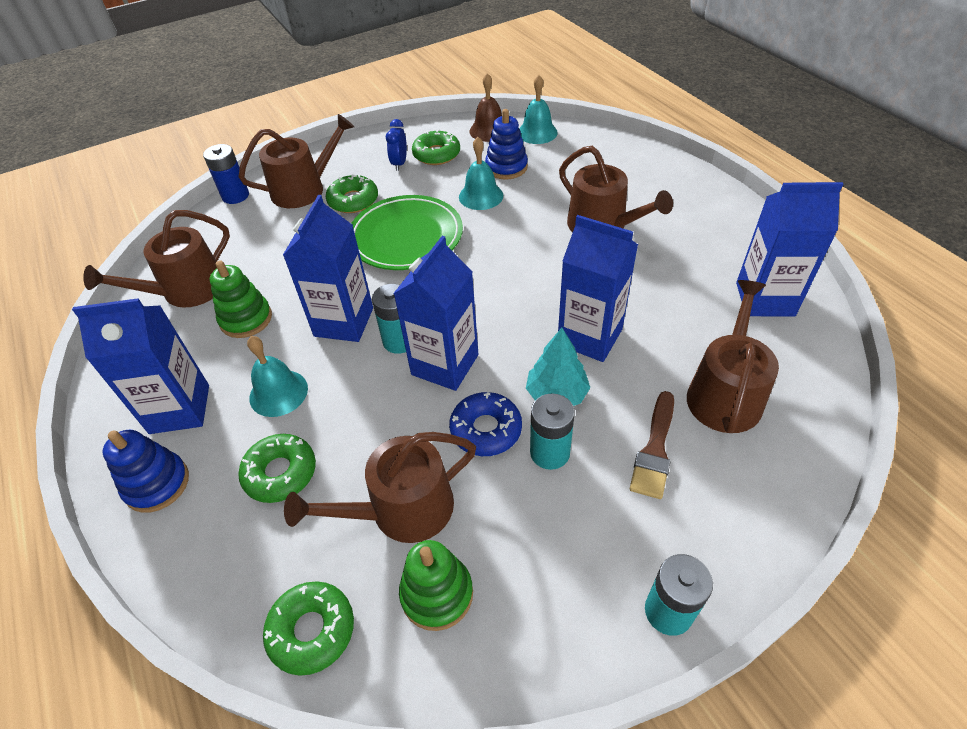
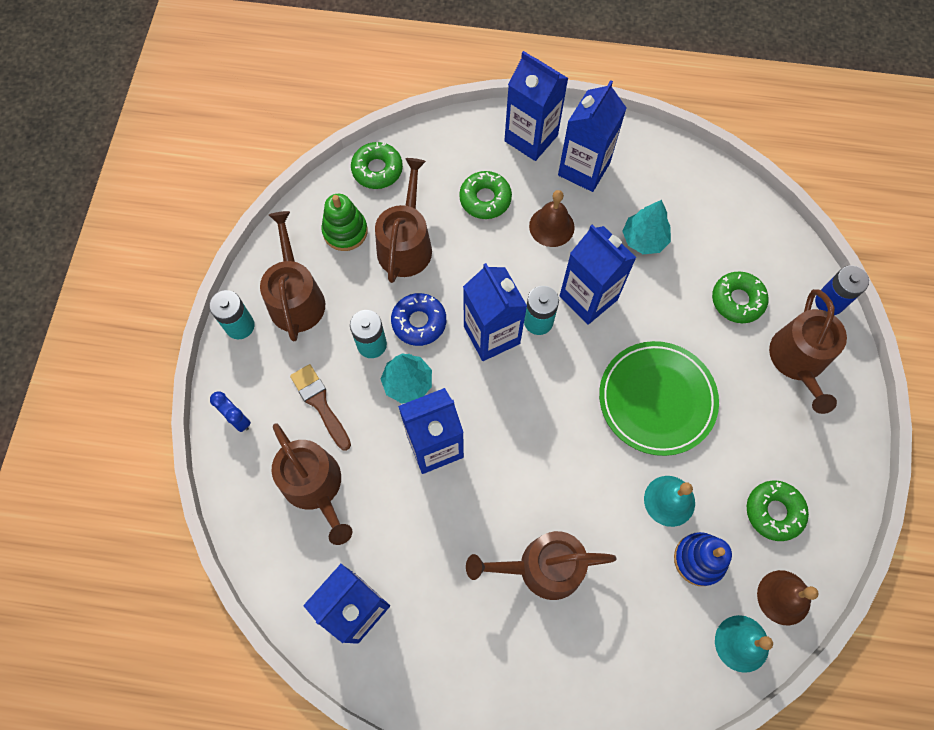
camera: 125 degrees right, 20 degrees up
(157, 484) = (531, 138): blue stacking toy -> blue carton
(186, 290) = (711, 216): brown watering can -> brown watering can (296, 298)
(246, 319) = (644, 239): green stacking toy -> turquoise tree
(278, 393) = (551, 226): turquoise bell -> brown bell
(353, 200) = (747, 390): green donut -> green donut (737, 300)
(399, 163) = (782, 467): blue clock -> blue clock (237, 419)

